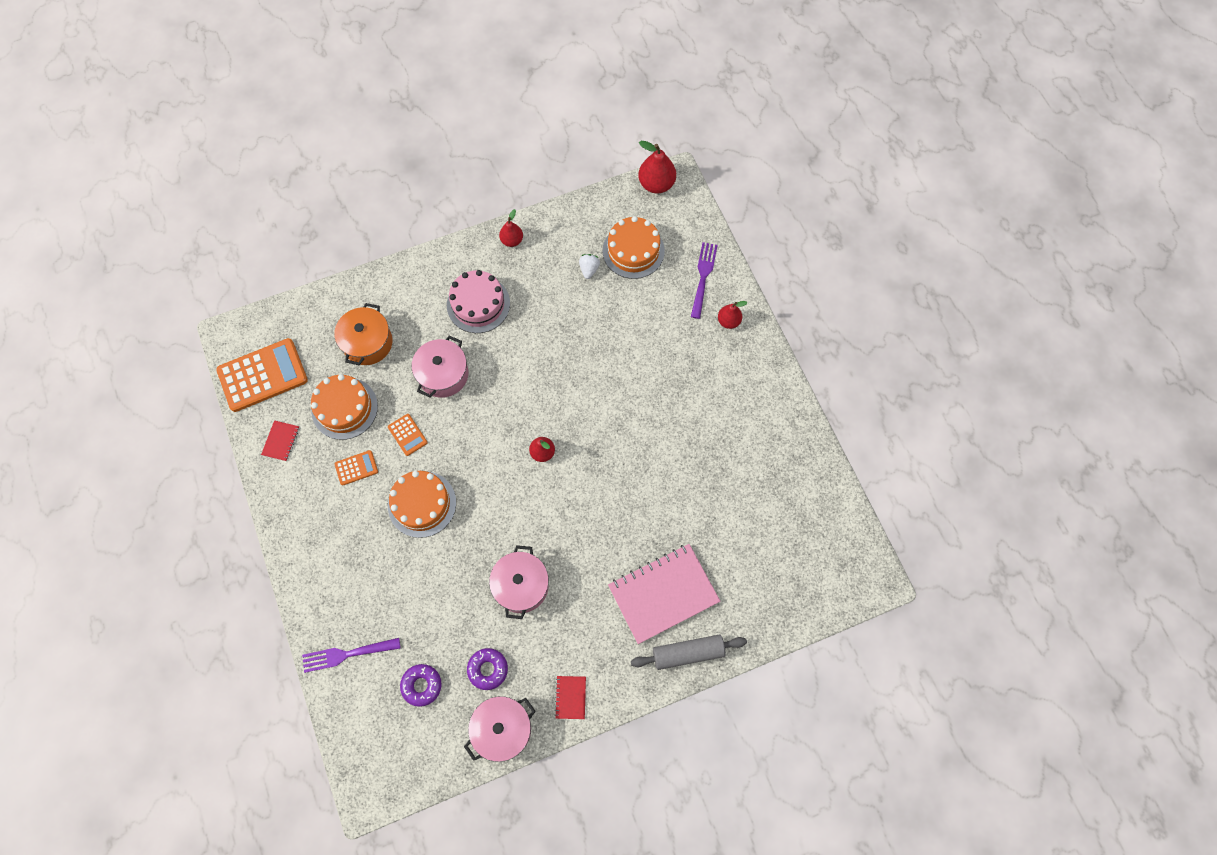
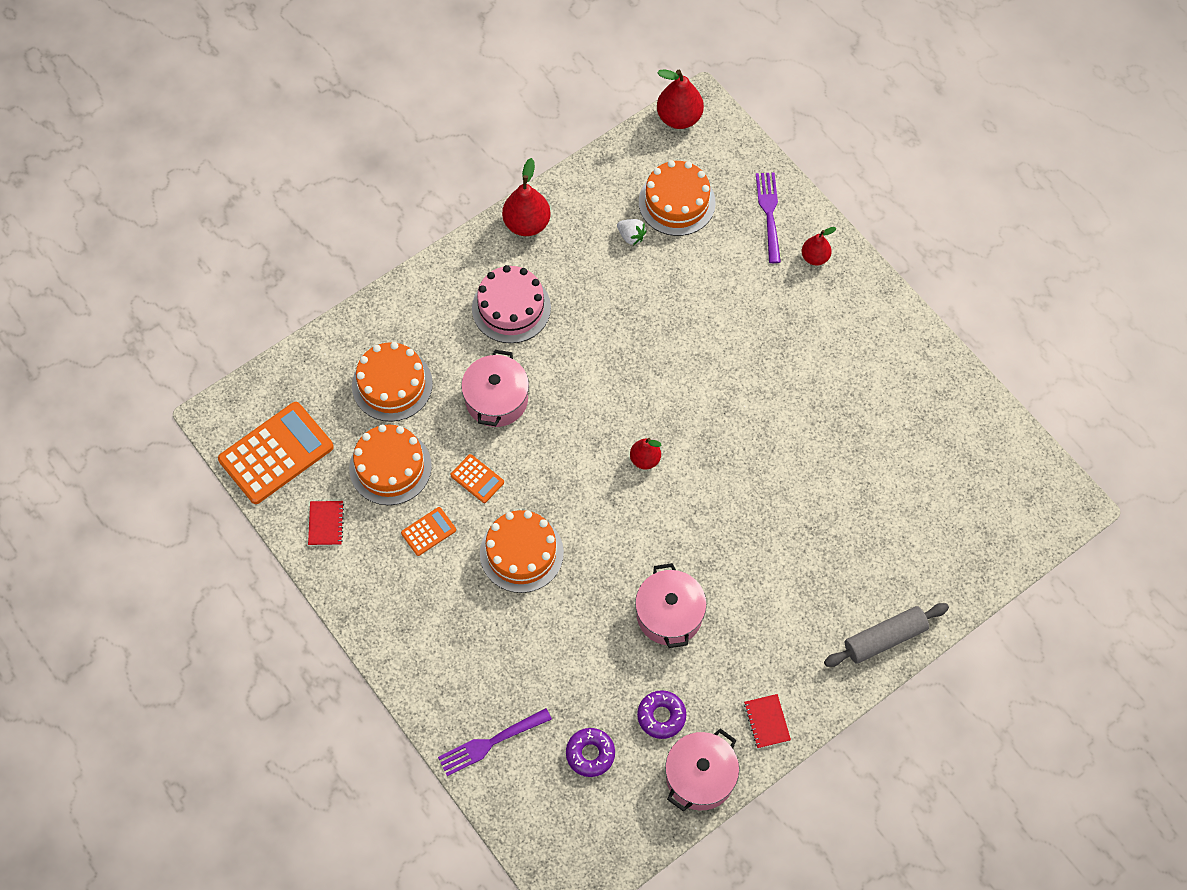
camera: 15 degrees left, 5 degrees down
(367, 343) = (392, 384): orange pot -> orange cake
(512, 240) = (527, 224): red pear -> red pear, size x1.63
(589, 269) = (631, 236): white strawberry -> white strawberry turned 135 degrees clockwise
(663, 594) = (836, 581): pink notebook -> none

